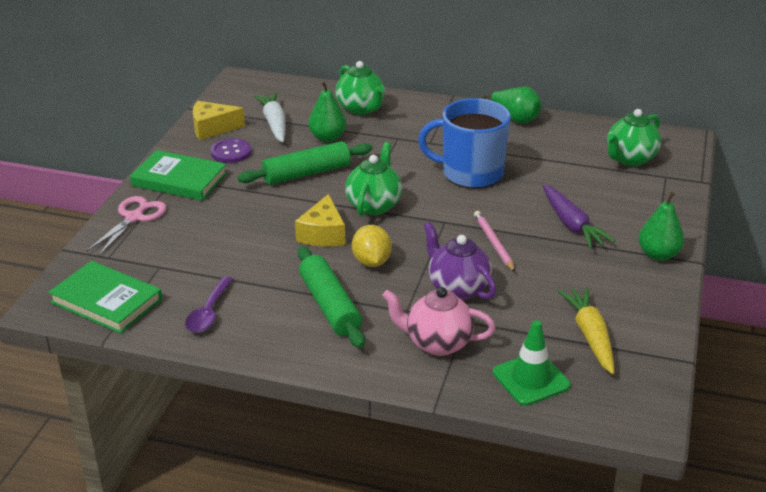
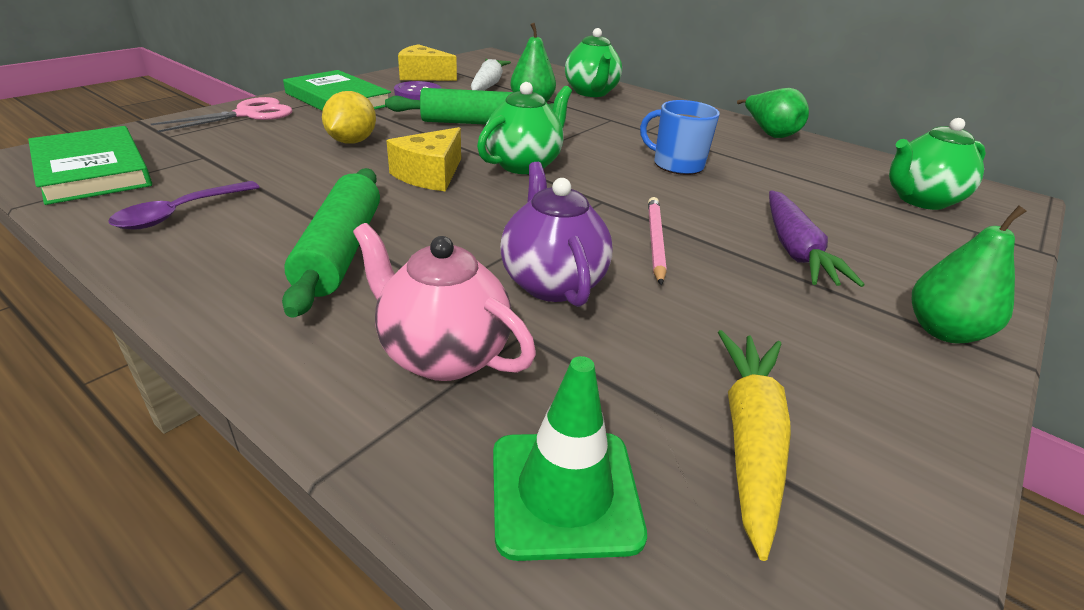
camera: 20 degrees right, 0 degrees up
(371, 262) = (458, 217): yellow lemon -> yellow lemon (352, 141)
(470, 173) = (677, 165): blue mug -> blue mug, size x0.61

